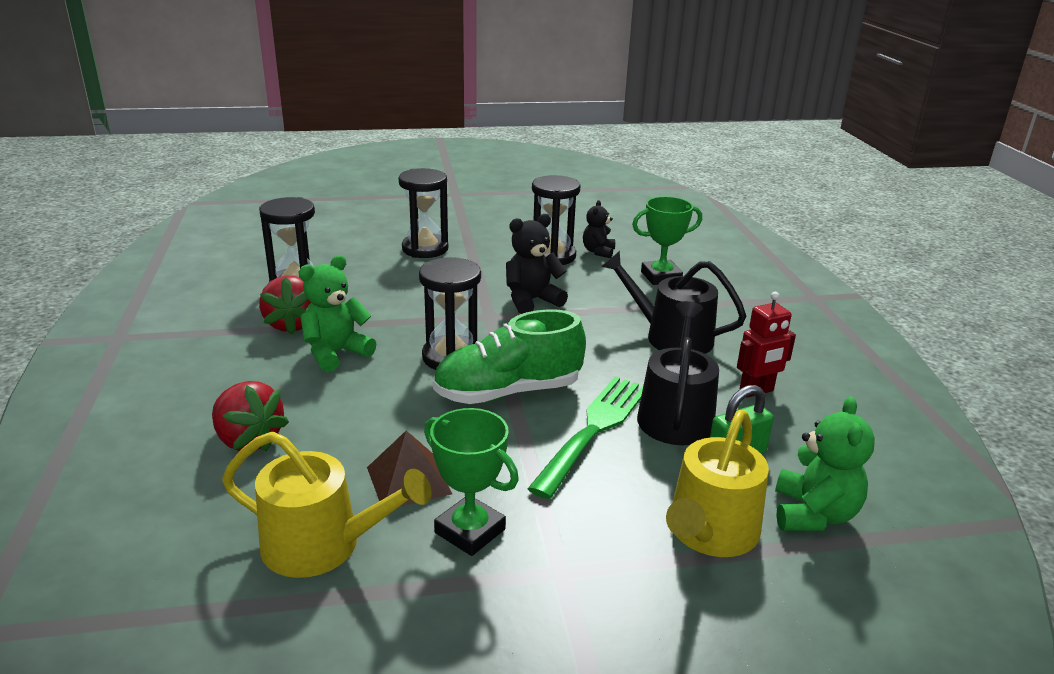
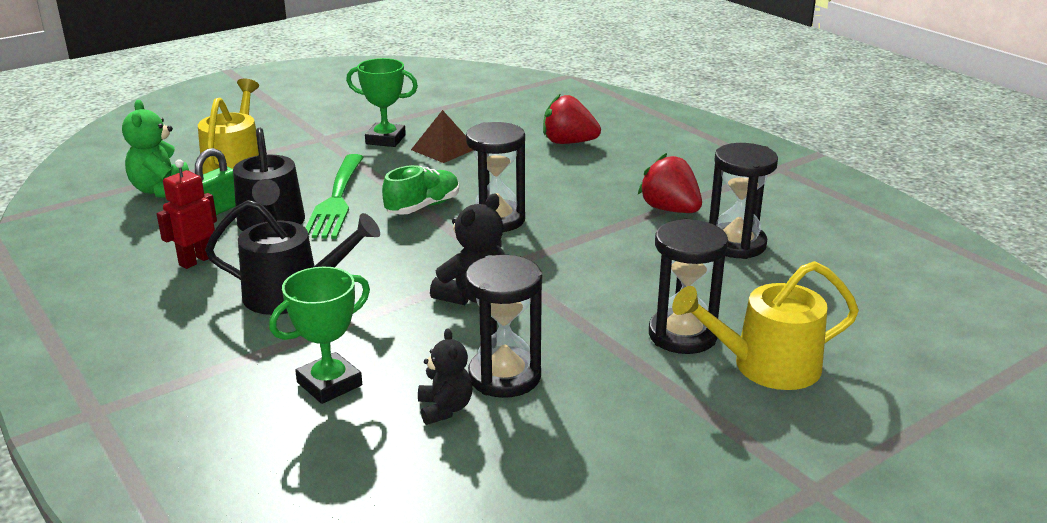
camera: 155 degrees right, 0 degrees up
(322, 545) = (461, 120): yellow watering can -> yellow watering can (766, 366)
(336, 353) = (595, 199): green teddy bear -> none
(508, 392) = (423, 207): green shoe -> green shoe, size x0.66

